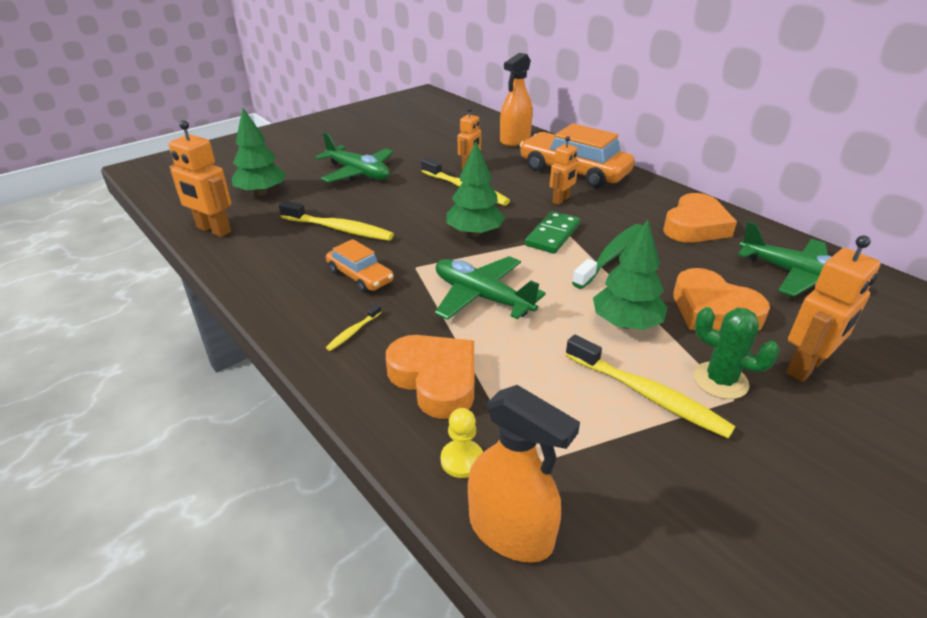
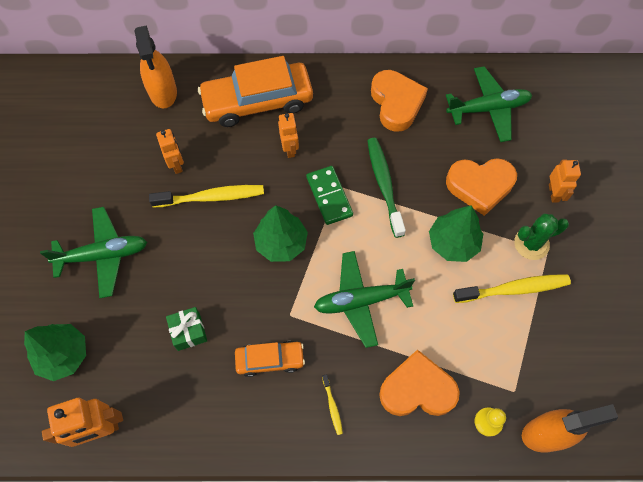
camera: 50 degrees left, 30 degrees up
(339, 229) = (189, 332): yellow toothbrush -> green gift
(805, 367) = (554, 193): orange robot -> orange robot, size x0.64

